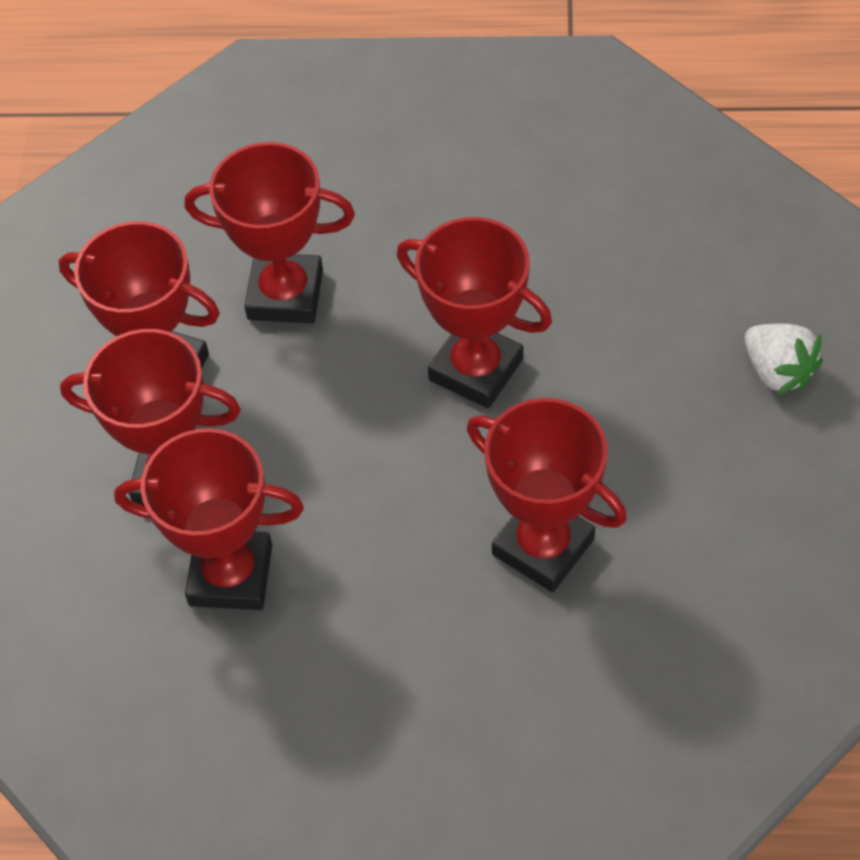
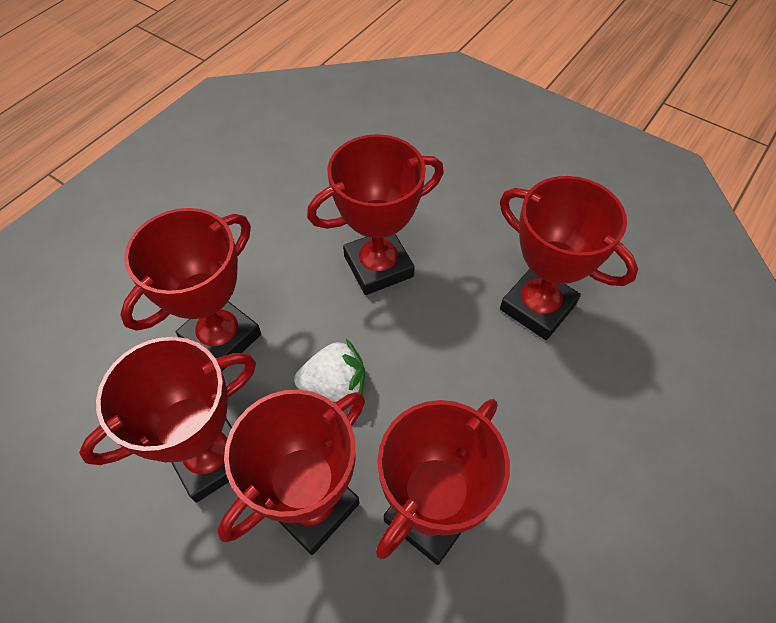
camera: 60 degrees left, 0 degrees up
(543, 547) = (537, 307): red trophy -> red trophy turned 60 degrees clockwise
(777, 371) = (495, 137): white strawberry -> white strawberry (335, 385)

